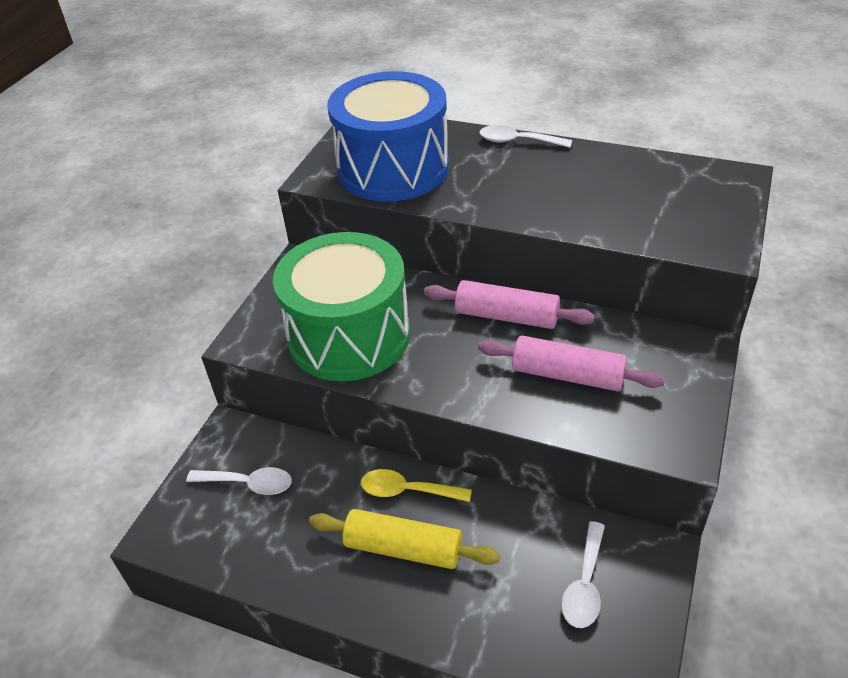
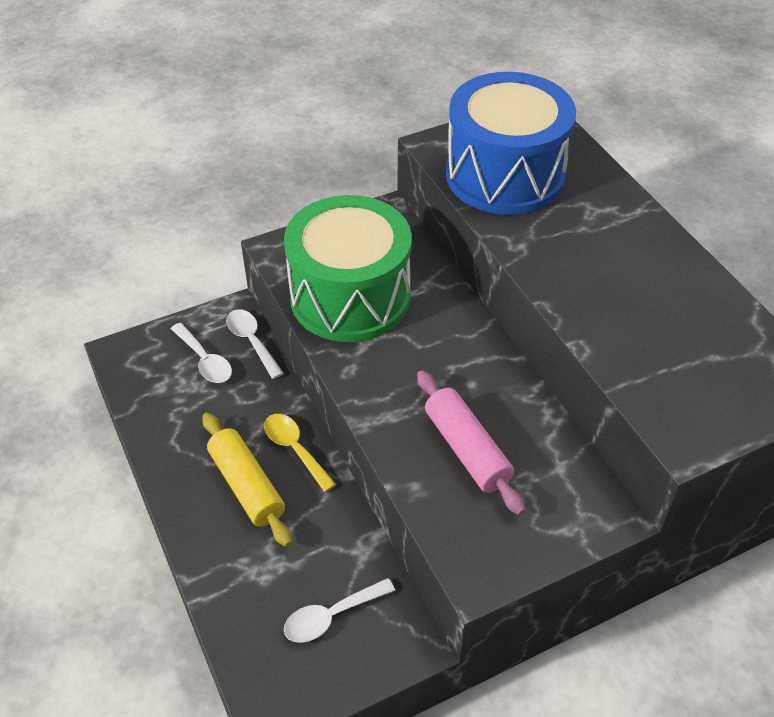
camera: 40 degrees right, 5 degrees up
(506, 316) = (482, 368): pink rolling pin -> none
(517, 141) = (643, 216): white spoon -> white spoon (252, 341)

